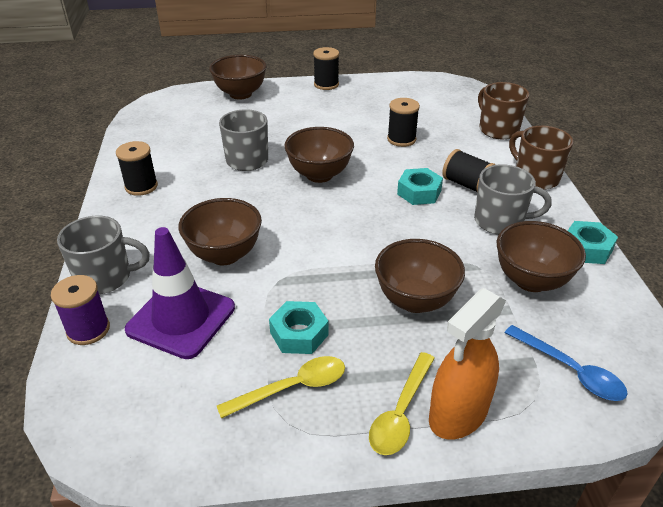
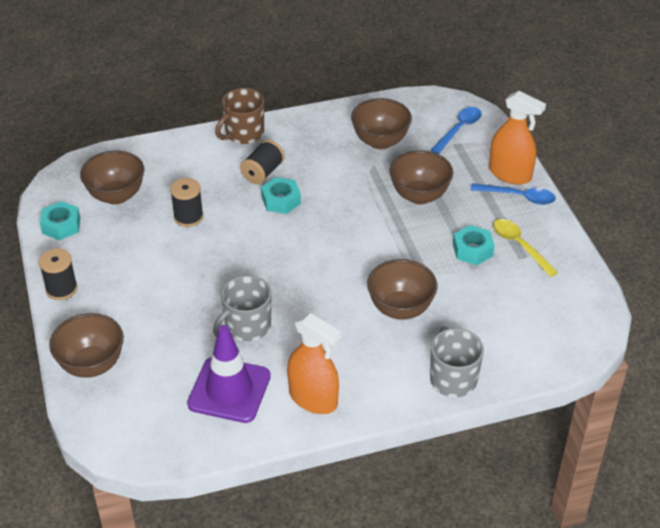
camera: 100 degrees left, 5 degrees up
(88, 330) = (511, 368): purple spool -> none
(141, 186) = (313, 398): black spool -> orange spray bottle
(181, 319) = (481, 316): purple traffic cone -> purple traffic cone (229, 390)
(319, 175) = (265, 267): brown bowl -> brown bowl (116, 196)
(401, 412) = (518, 197): yellow spoon -> blue spoon
(497, 129) = (160, 153): brown mug -> none
(500, 221) = (313, 154): grey mug -> none
(586, 248) = (336, 114): turquoise nut -> turquoise nut (61, 225)

